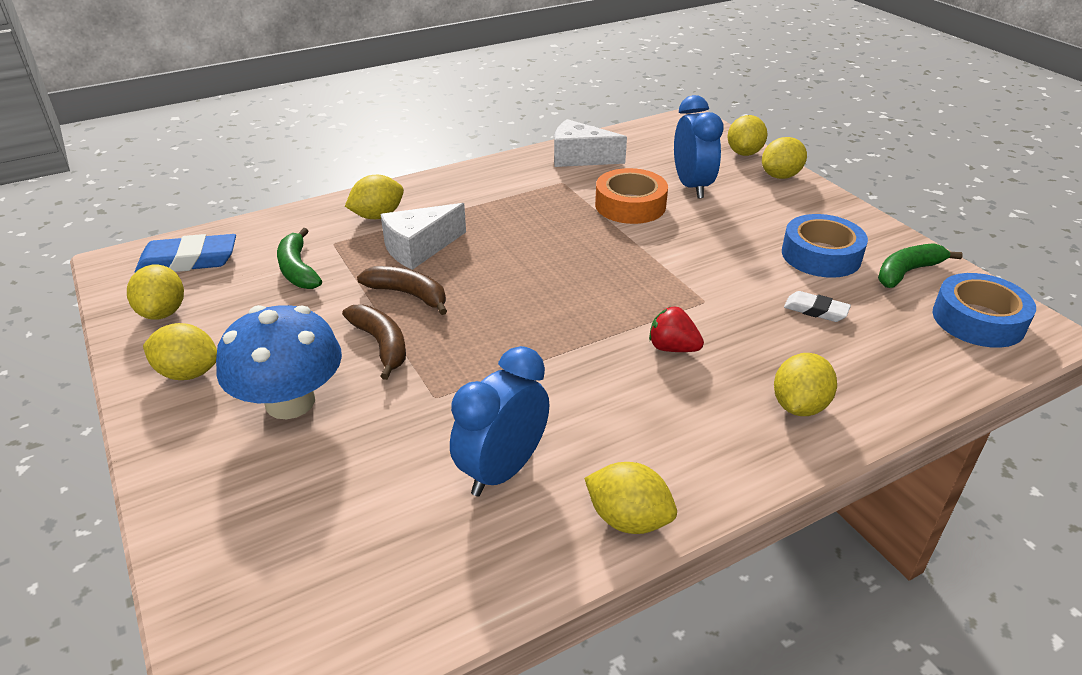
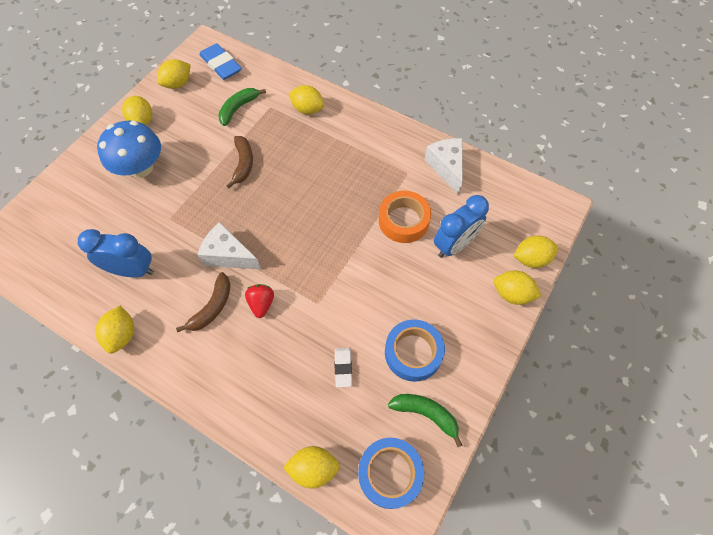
camera: 60 degrees right, 25 degrees up
(381, 344) = (197, 176): brown banana -> brown banana (212, 307)
(419, 248) = (288, 145): white cheese -> white cheese (228, 255)
(799, 406) = (241, 385): yellow lemon -> yellow lemon (313, 468)

